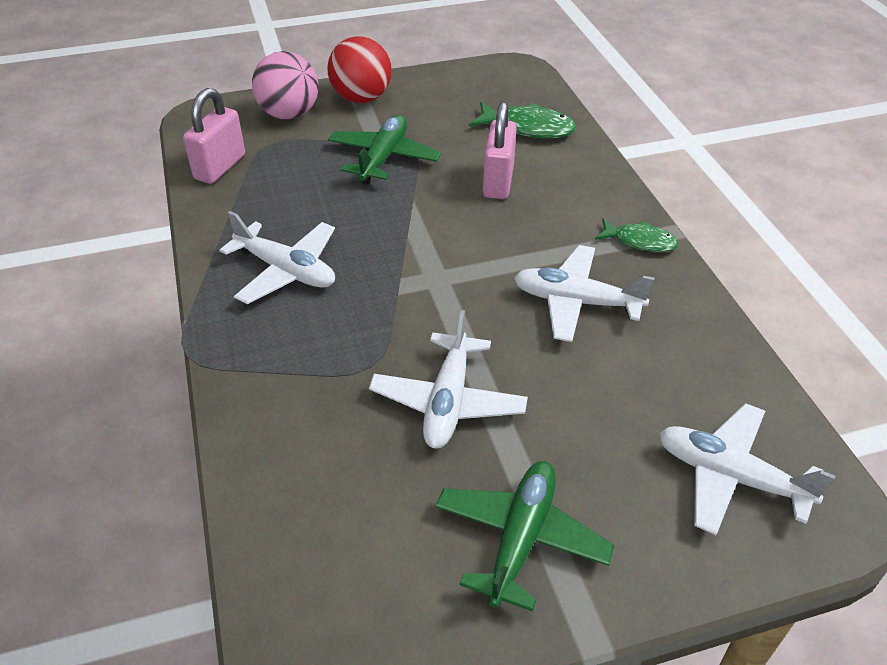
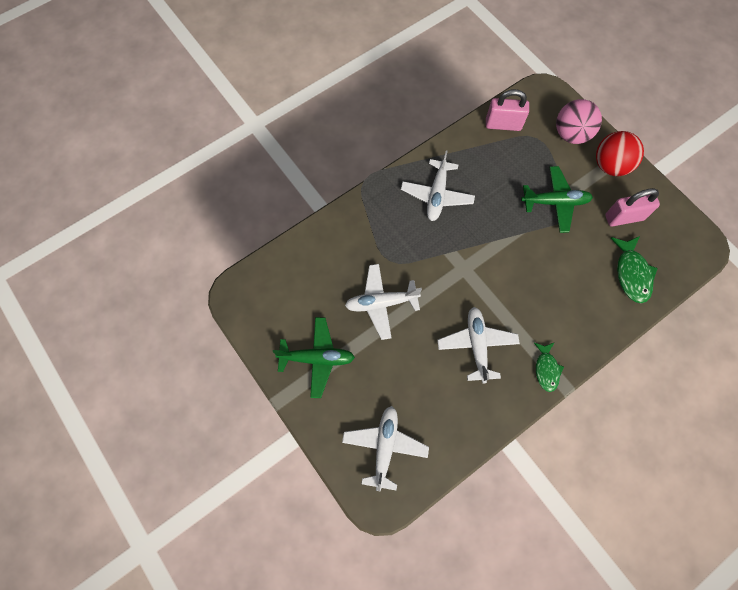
camera: 70 degrees right, 25 degrees up
(498, 182) = (564, 273): pink padlock -> pink padlock (624, 217)

